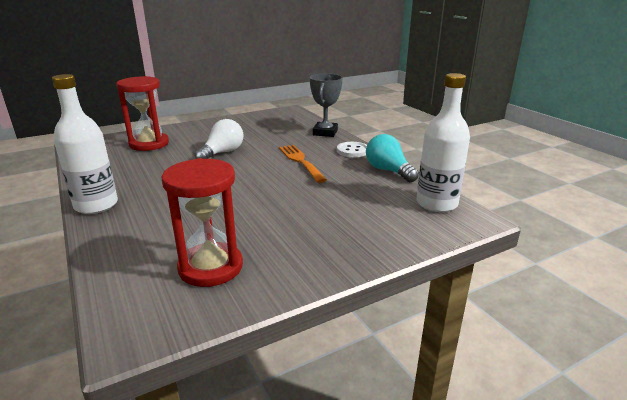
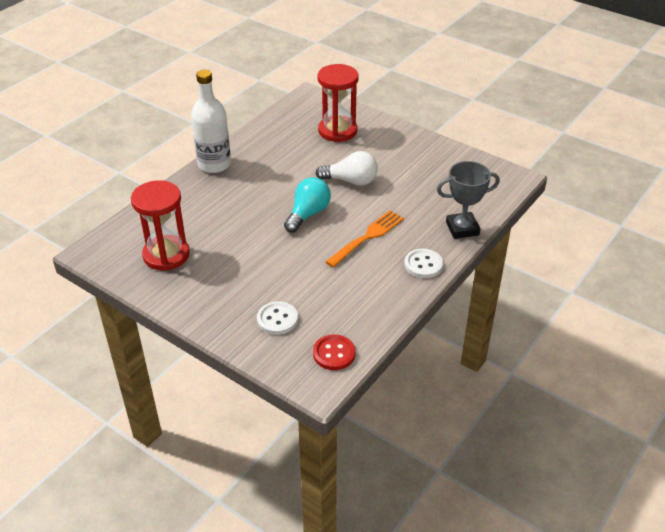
camera: 65 degrees right, 15 degrees up
(375, 220) = (277, 319): none -> white button
(388, 171) = (388, 304): turquoise light bulb -> turquoise light bulb (308, 214)
(436, 203) = (334, 353): white bottle -> red button

